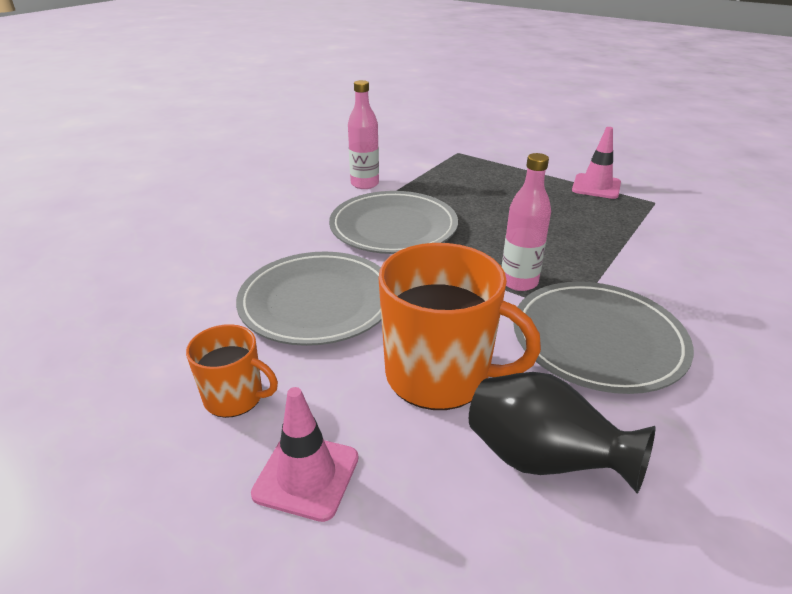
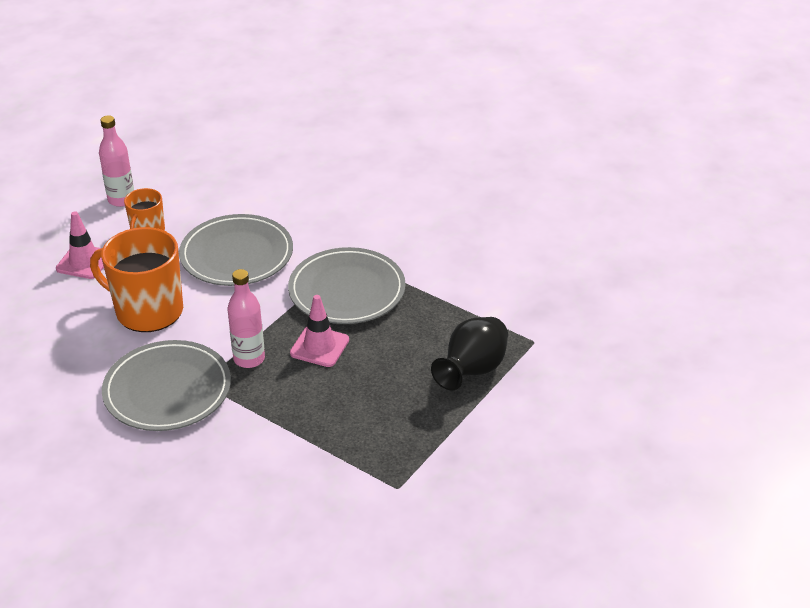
camera: 90 degrees right, 5 degrees up
(364, 184) = (440, 271): pink bottle -> pink bottle (121, 200)
(440, 375) = (147, 310): orange mug -> orange mug turned 90 degrees clockwise
(541, 460) = (70, 346): black vase -> black vase (472, 371)
(596, 186) = (438, 446): pink traffic cone -> pink traffic cone (319, 346)

